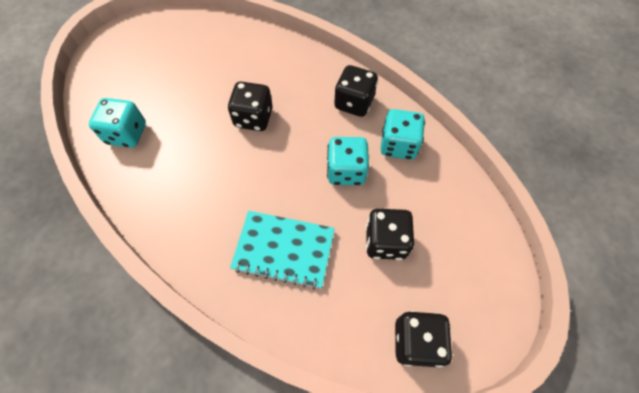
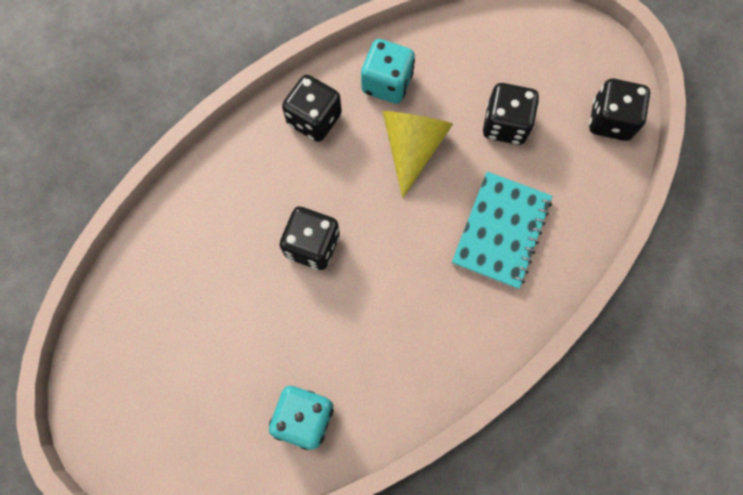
camera: 80 degrees left, 10 degrees up
(346, 171) = (412, 147): turquoise dice -> yellow cone

